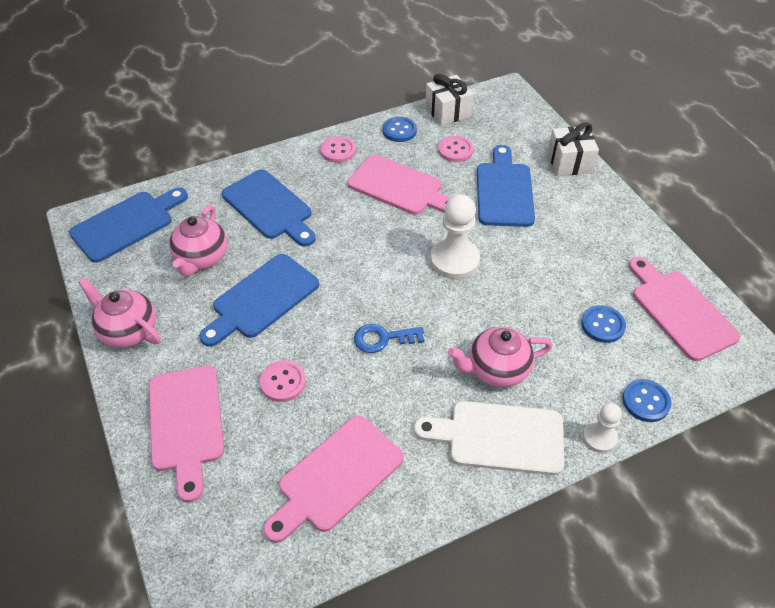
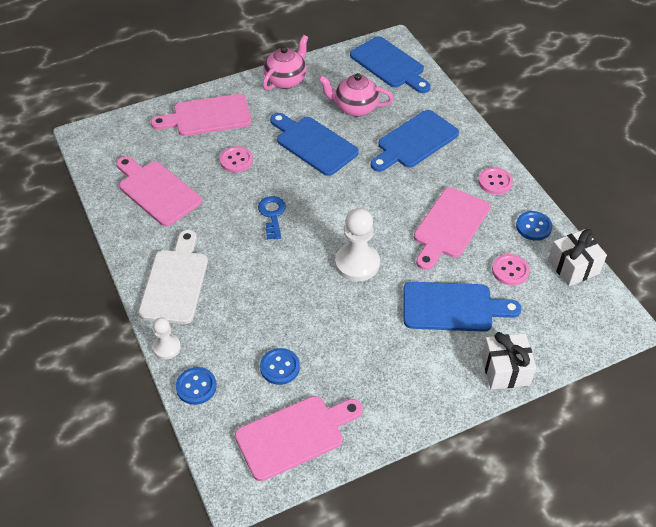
camera: 90 degrees right, 0 degrees up
(497, 370) = (237, 285): pink teapot -> none

